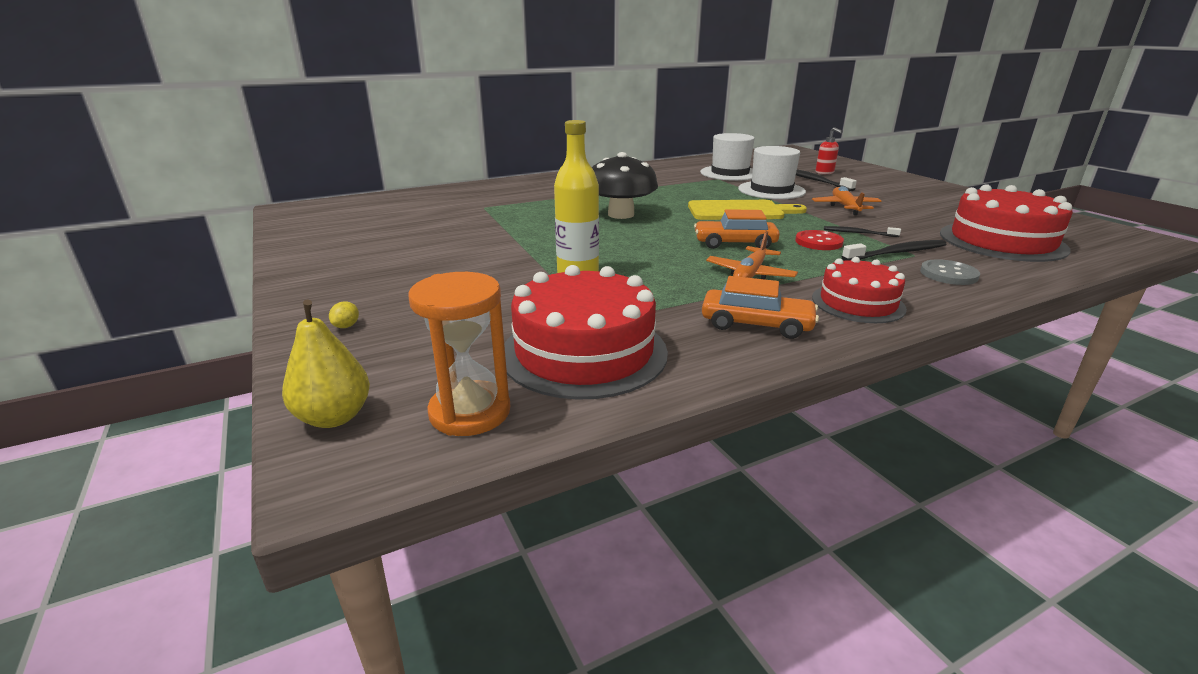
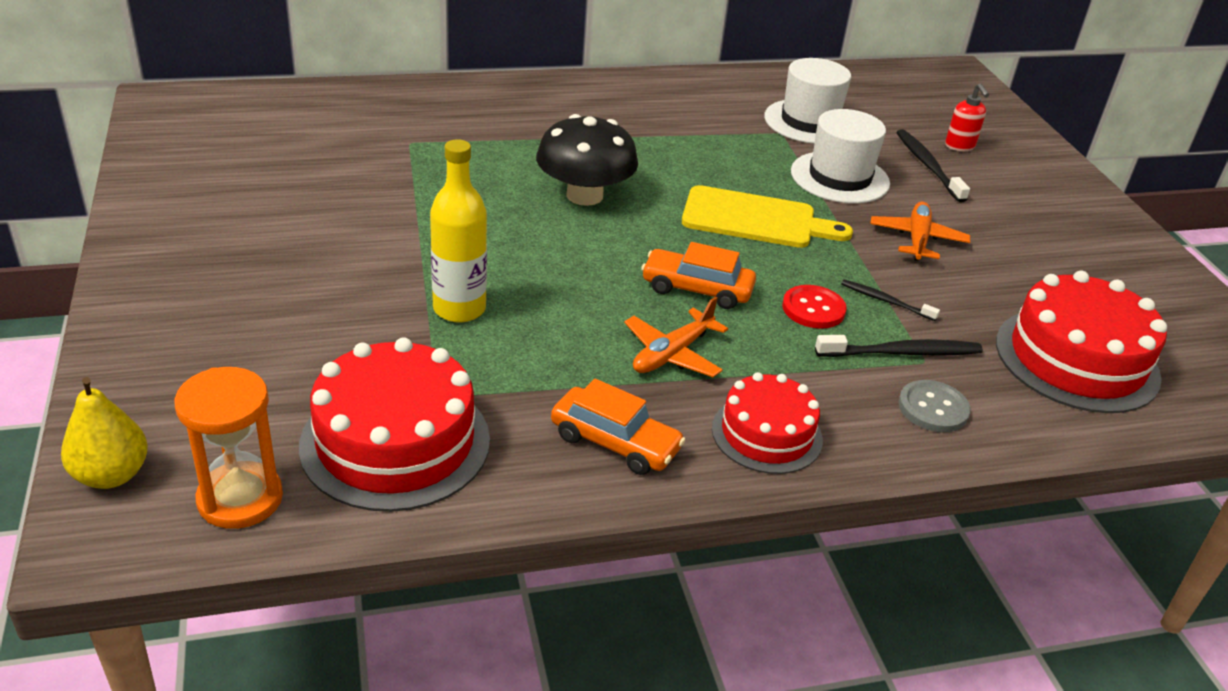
camera: 10 degrees right, 10 degrees up
(346, 326) = (162, 345): yellow lemon -> none

